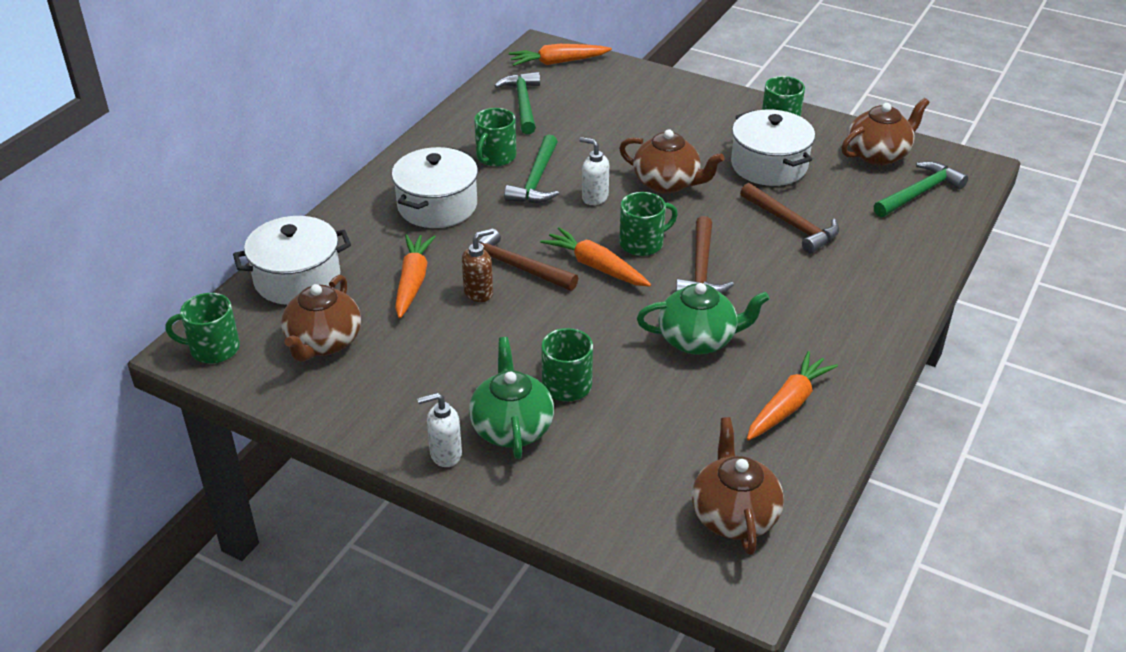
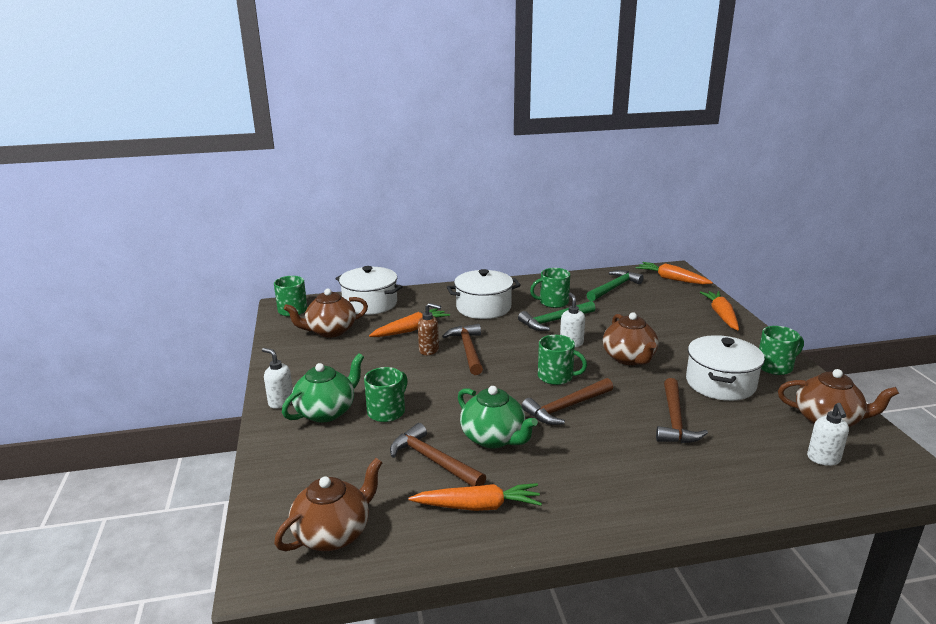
camera: 50 degrees right, 15 degrees down
(596, 266) = (508, 372): orange carrot -> orange carrot (721, 315)
(690, 396) = (433, 460): none -> brown hammer
(919, 193) = (823, 459): green hammer -> white soap dispenser

